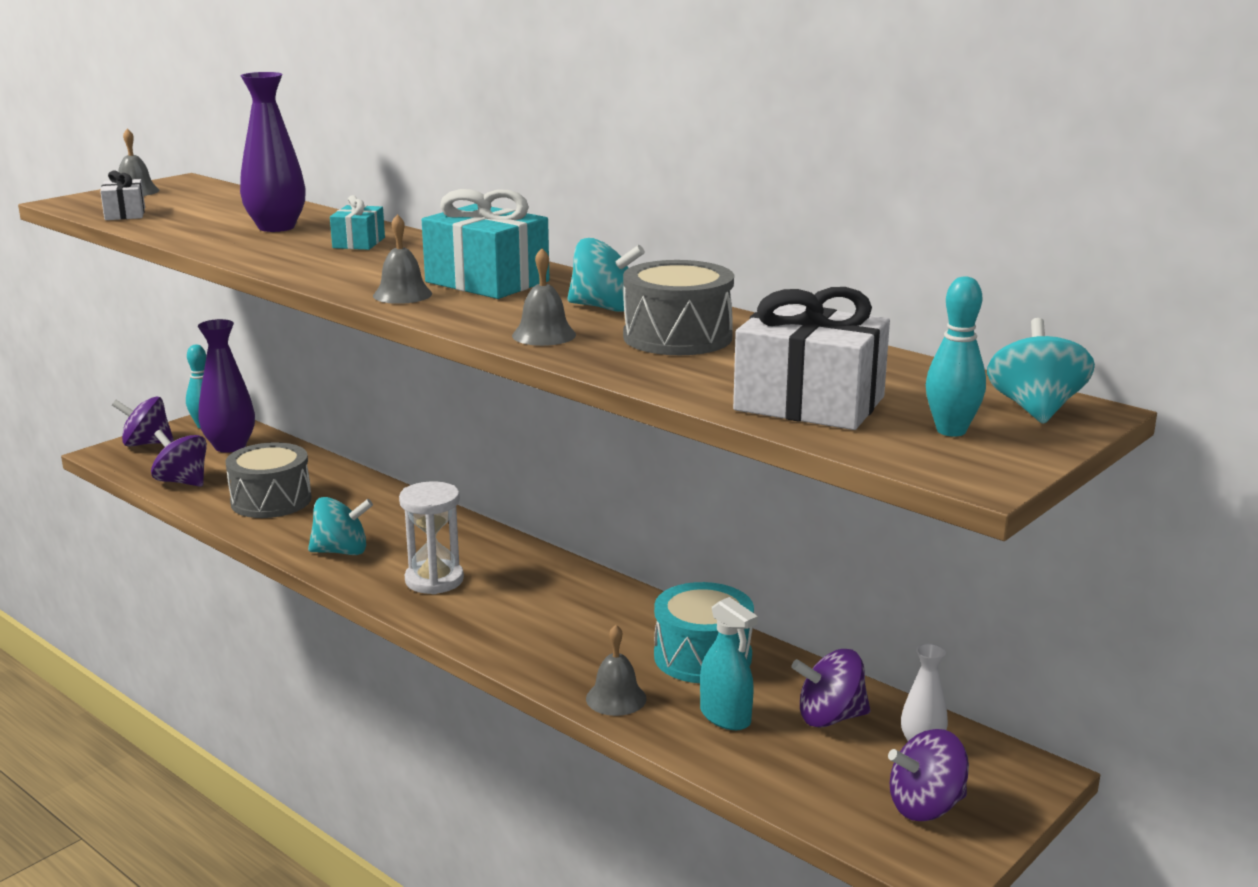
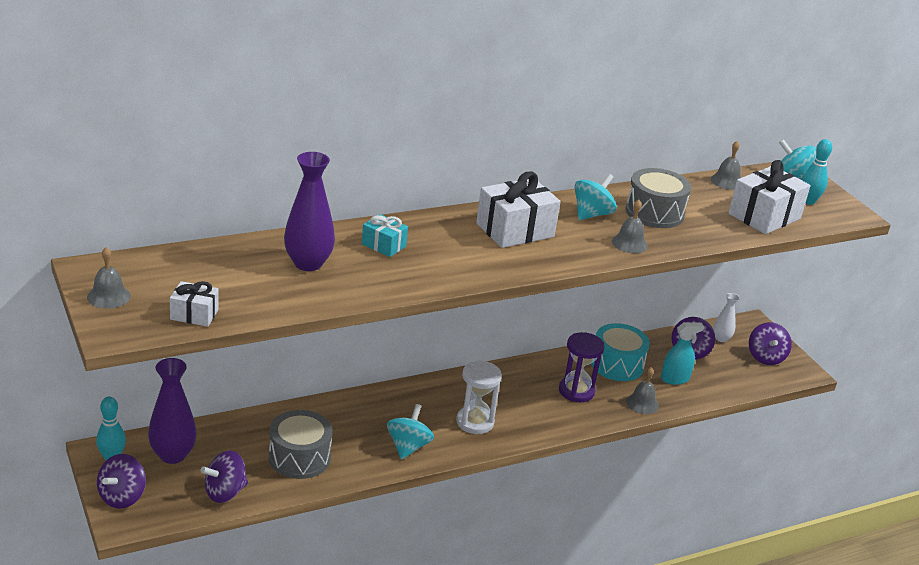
camera: 70 degrees left, 10 degrees up
(402, 294) = (523, 261): grey bell -> grey bell (726, 181)
(487, 282) = (515, 230): turquoise gift -> white gift
(588, 637) = (576, 391): none -> purple hourglass

